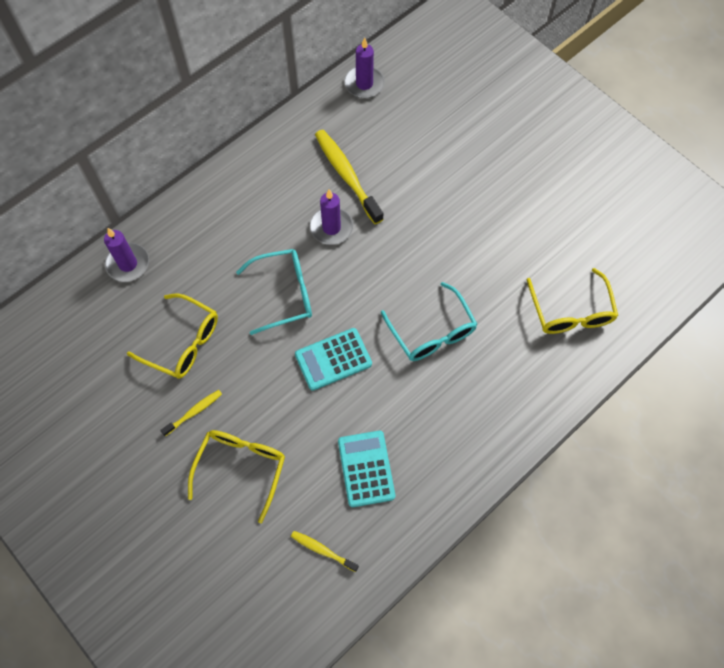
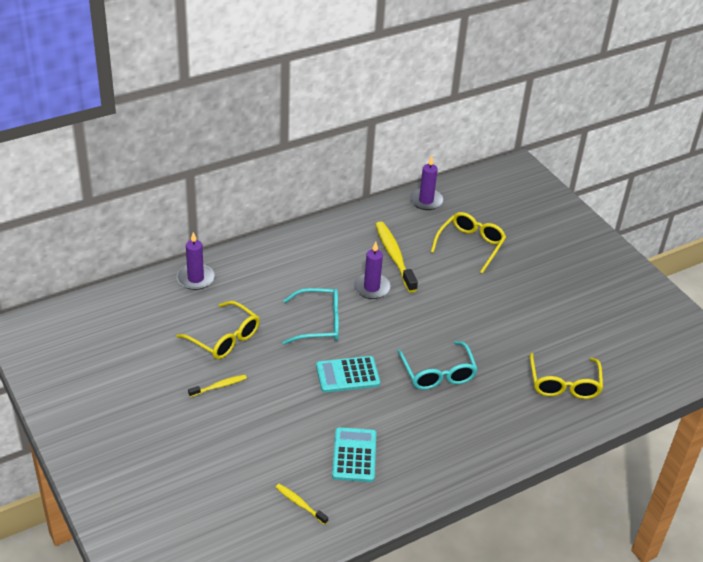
camera: 10 degrees right, 25 degrees down
(241, 468) = (247, 432): yellow glasses -> yellow glasses (470, 245)

